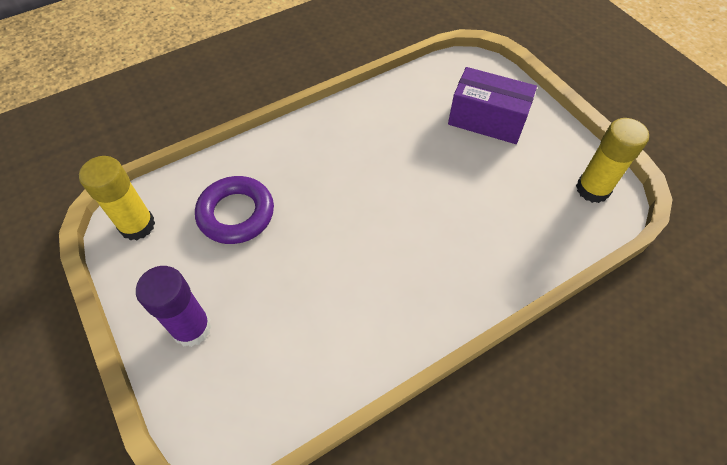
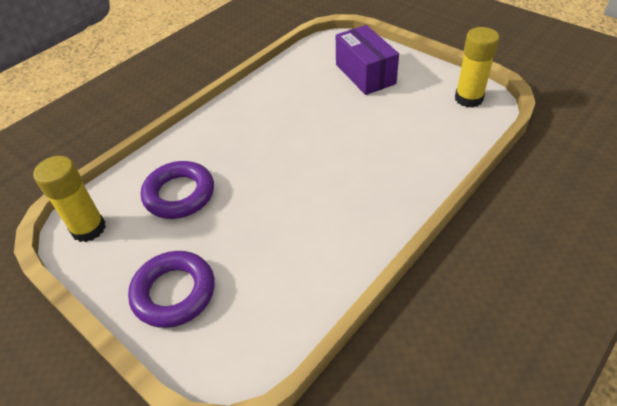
camera: 15 degrees left, 10 degrees down
(192, 328) = (174, 292): purple glue stick -> purple ring
(487, 120) = (365, 74): purple box -> purple box turned 60 degrees clockwise

